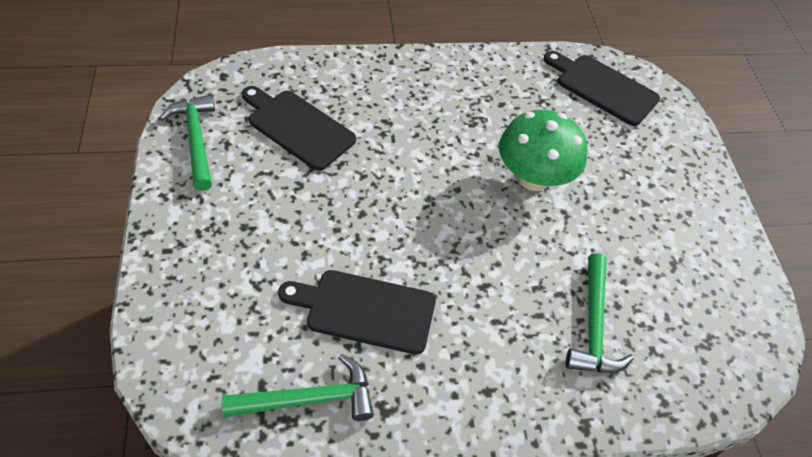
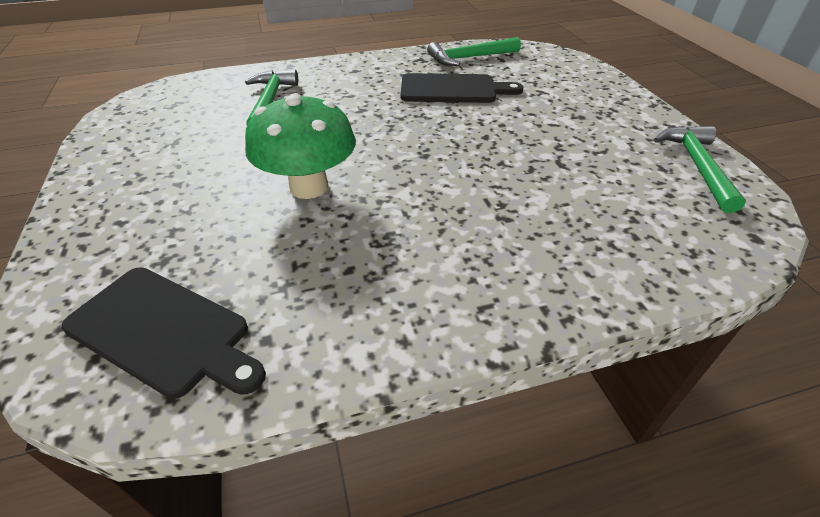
camera: 175 degrees right, 10 degrees down
(195, 140) = (696, 166): green hammer -> green hammer turned 150 degrees counterclockwise
(298, 127) = (604, 194): black cutting board -> none

